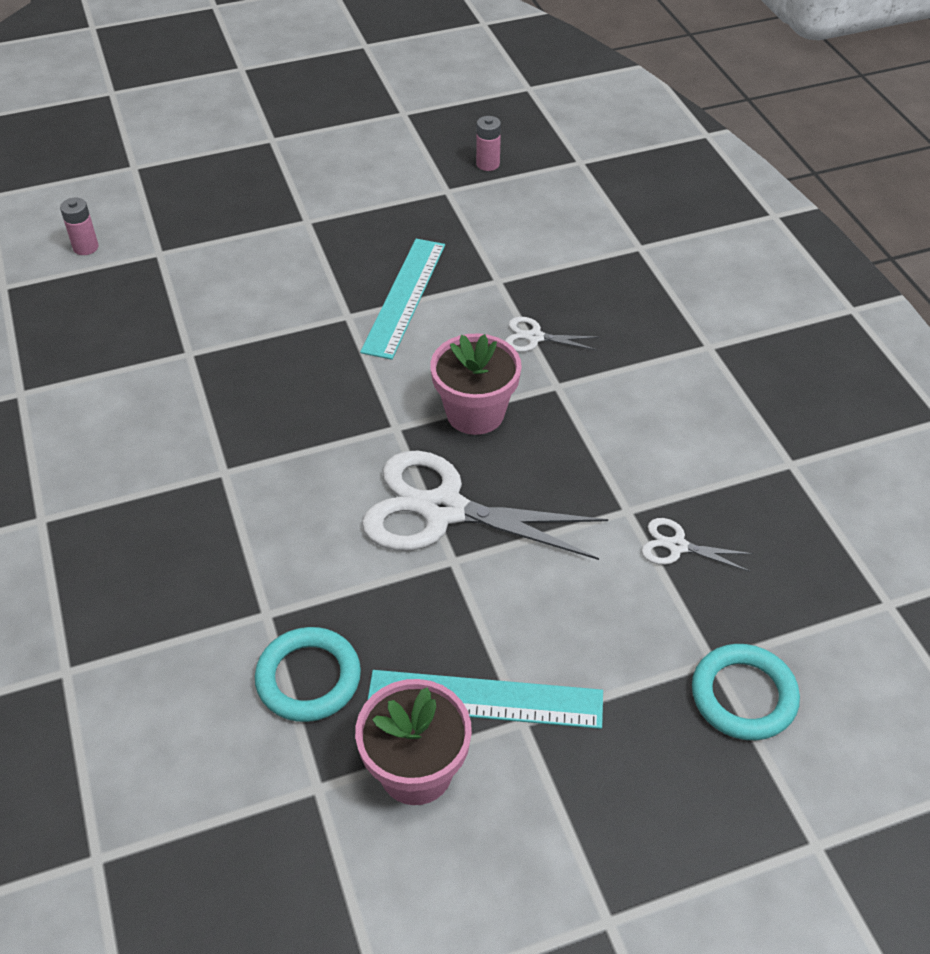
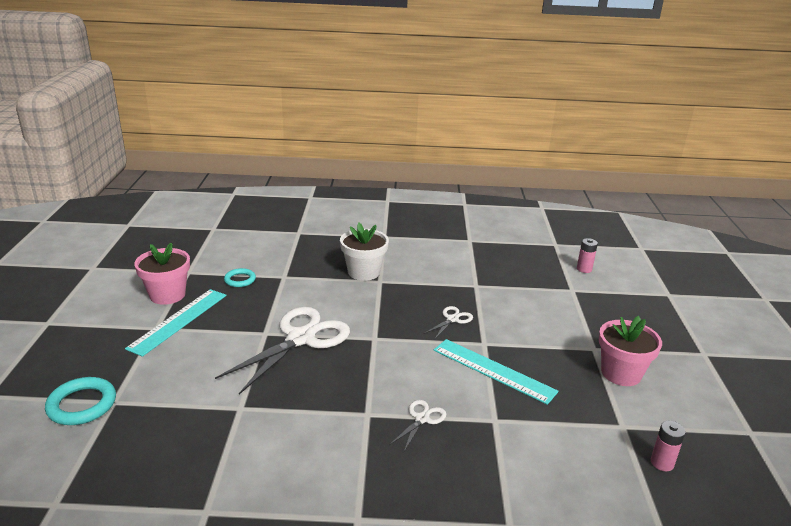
camera: 110 degrees right, 20 degrees down
(201, 503) = (363, 272): none -> white flower pot
(308, 678) = (240, 280): turquoise ring -> turquoise ring, size x0.63
(475, 413) = (366, 370): pink flower pot -> pink flower pot (621, 373)
(677, 546) = (195, 419): white scissors -> white scissors (452, 319)

